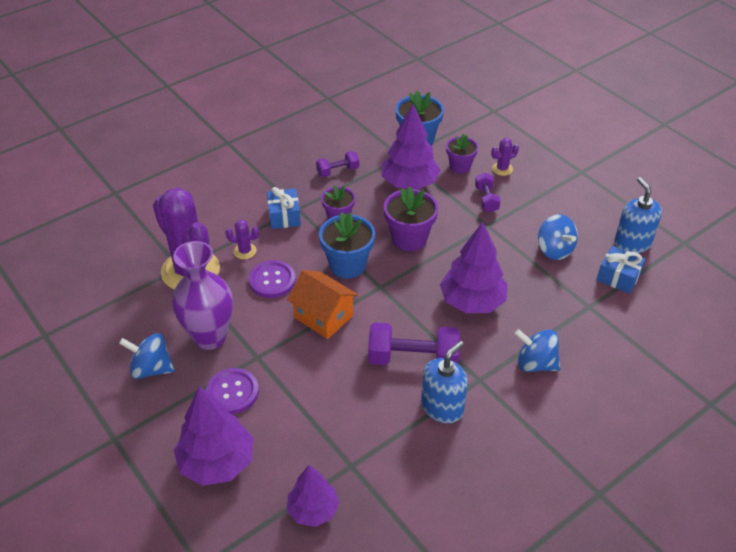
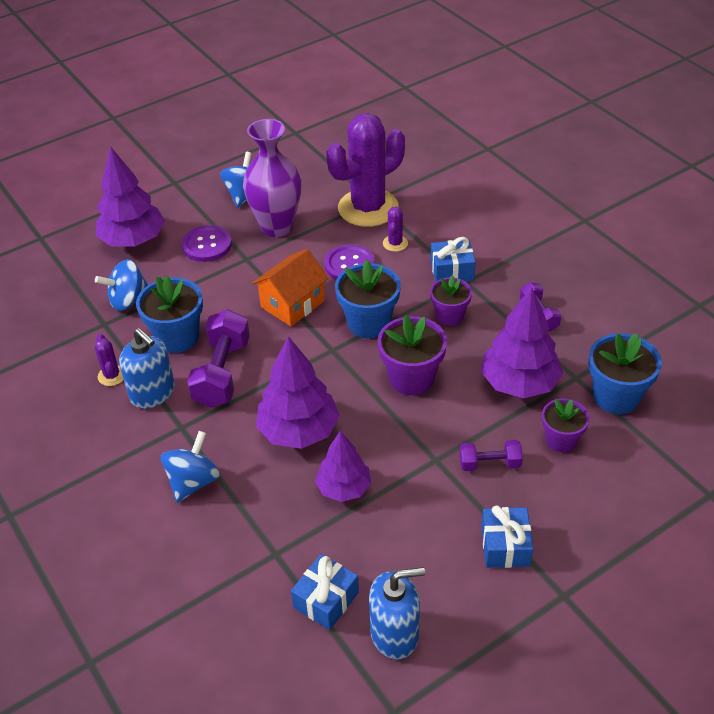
camera: 95 degrees right, 0 degrees up
(313, 510) = (67, 299): purple tree -> purple tree (344, 488)
(369, 398) = (177, 337): none -> blue flower pot
(502, 169) = (560, 490): purple cactus -> purple cactus (112, 375)
(552, 194) = (505, 546): none -> blue gift
(554, 250) = (385, 530): blue spinning top -> blue spinning top (128, 300)

